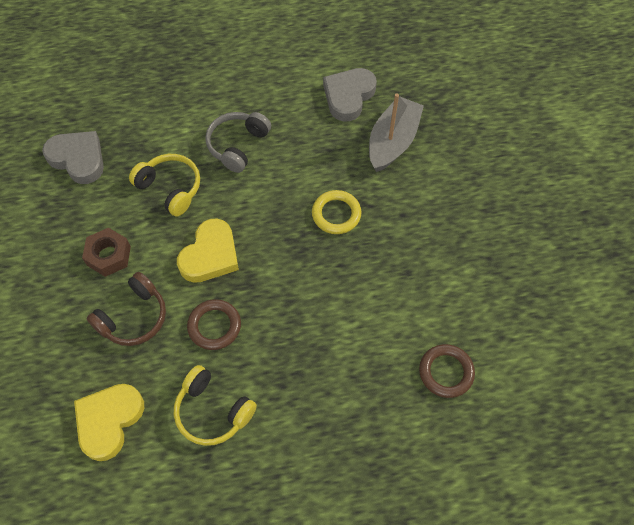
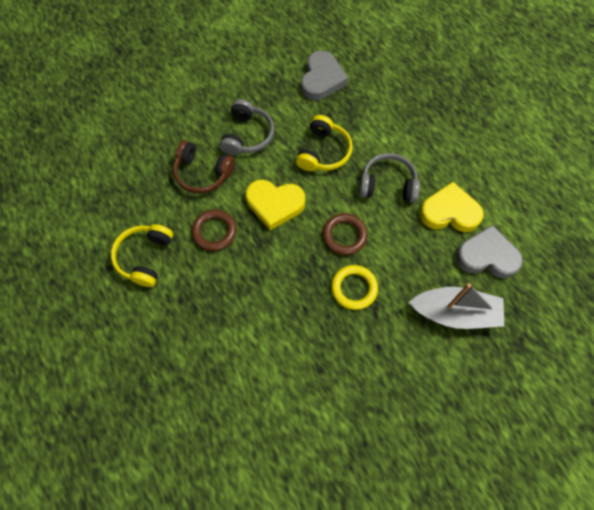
camera: 70 degrees right, 5 degrees up
(108, 256) = (247, 135): brown nut -> grey headphones
(109, 421) = (118, 191): yellow heart -> yellow heart (449, 212)
(446, 372) = (233, 434): brown ring -> brown ring (344, 235)

